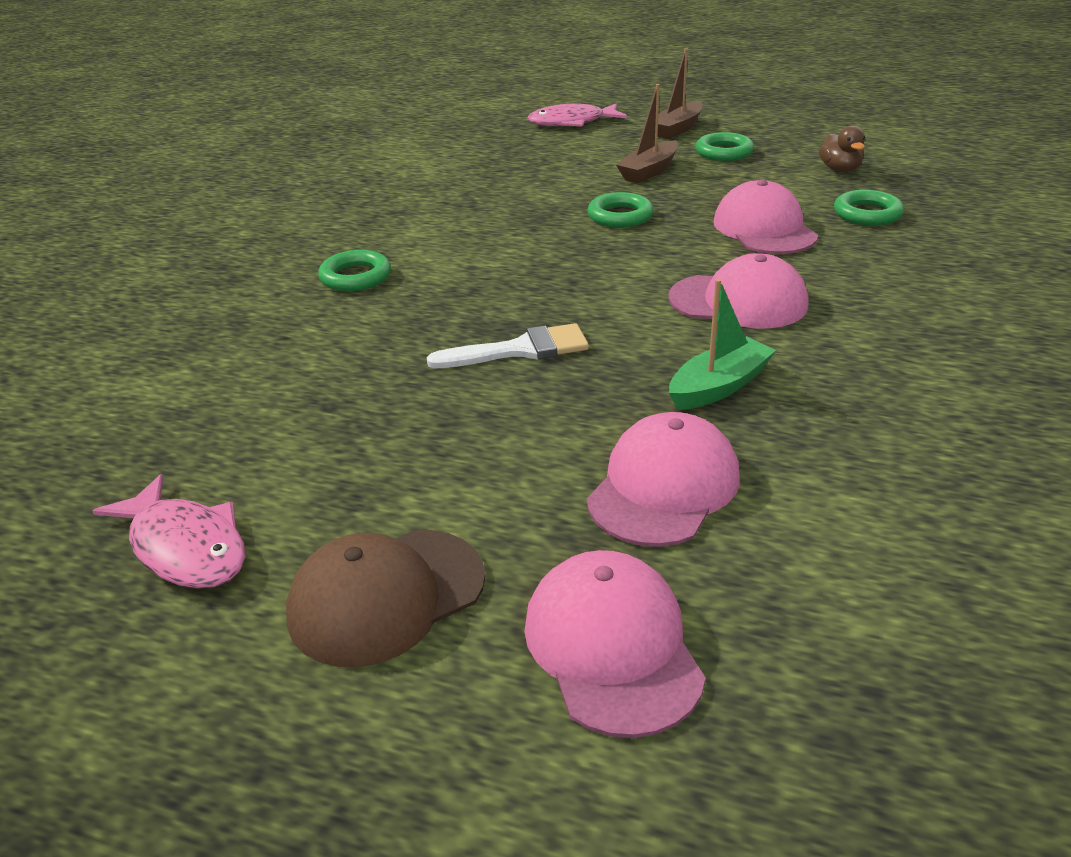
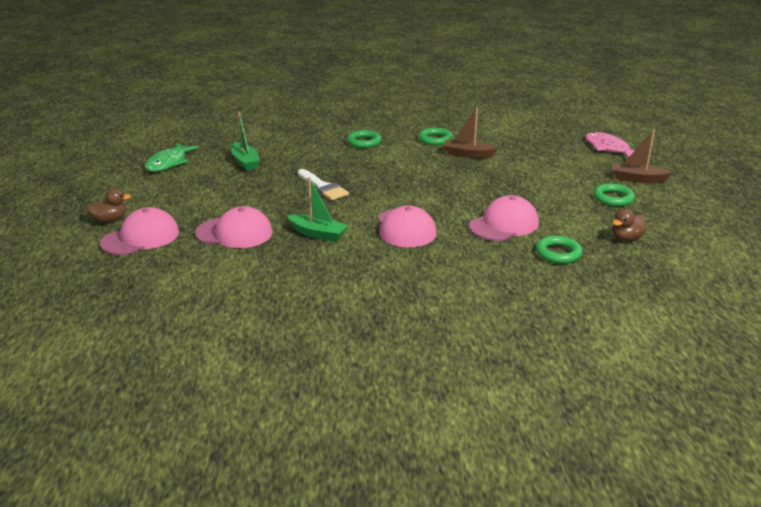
camera: 65 degrees right, 5 degrees down
(185, 547) = (169, 163): pink fish -> green fish
(307, 424) = (245, 162): none -> green boat
(386, 596) = (155, 197): brown cap -> none
(468, 704) = (110, 220): none -> brown duck
(620, 216) = (483, 184): green ring -> green ring (435, 139)
(649, 171) = (555, 182): brown boat -> brown boat (467, 154)

